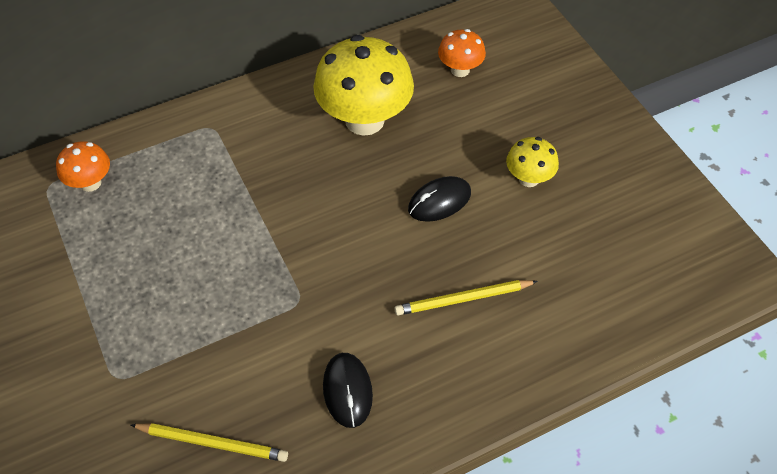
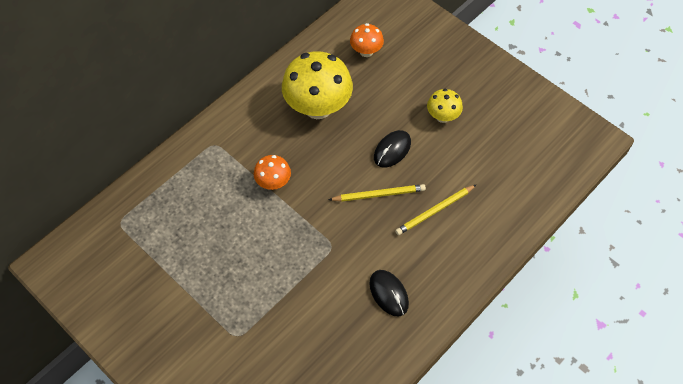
camera: 20 degrees left, 5 degrees up
(90, 183) = (149, 210): orange mushroom -> orange mushroom (273, 182)
(213, 443) = (320, 355): yellow pencil -> yellow pencil (379, 194)

